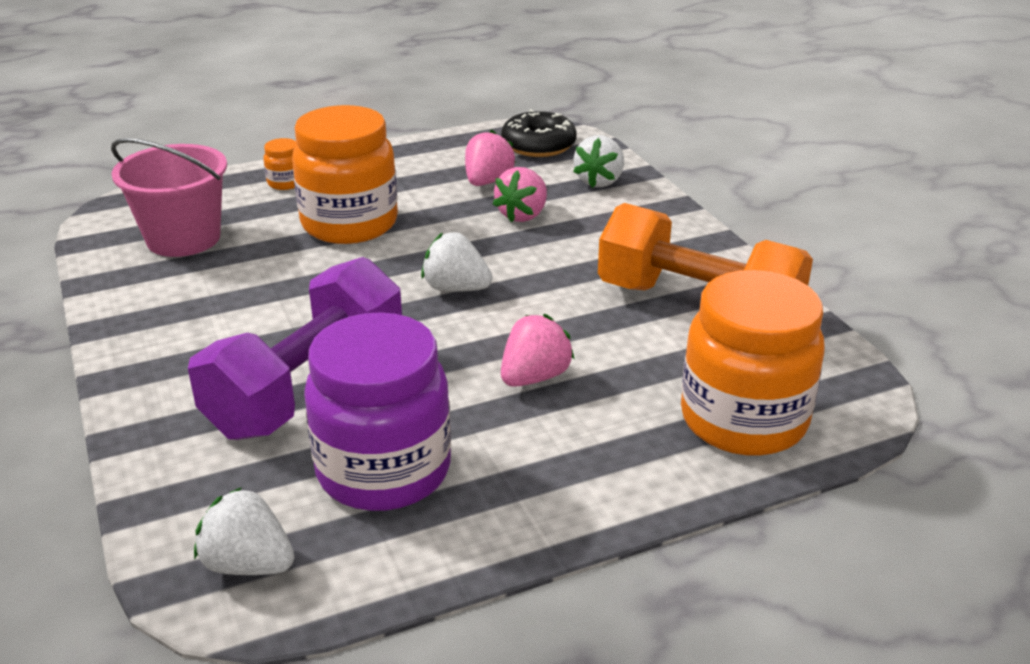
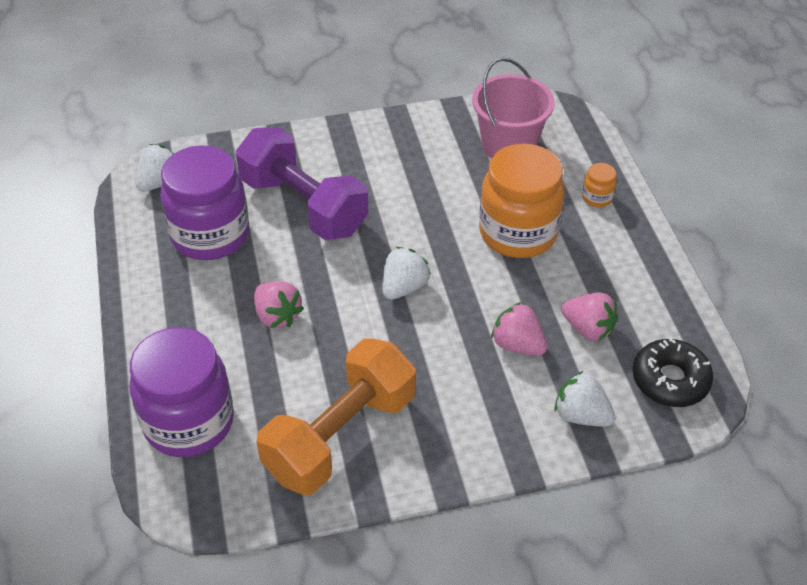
camera: 100 degrees right, 15 degrees up
(743, 420) = (189, 422): orange jar -> purple jar

